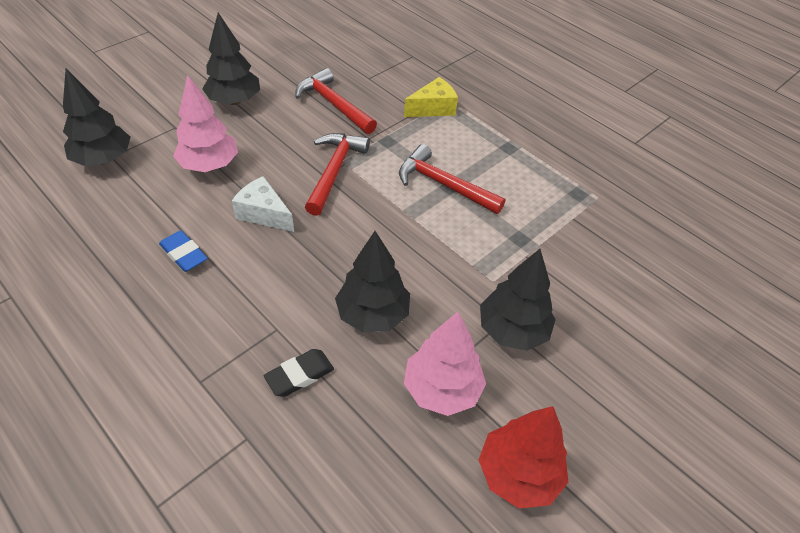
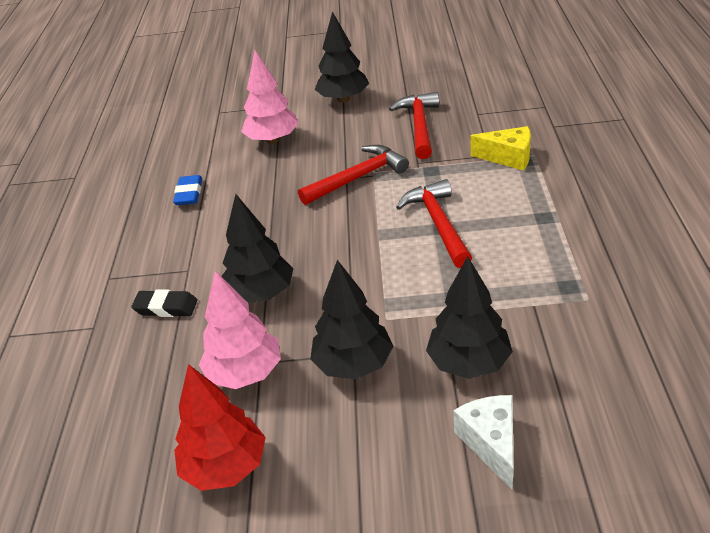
camera: 50 degrees right, 10 degrees down
(103, 159) = (212, 112): black tree -> black tree (469, 363)
(264, 214) = (270, 188): white cheese -> white cheese (491, 443)

